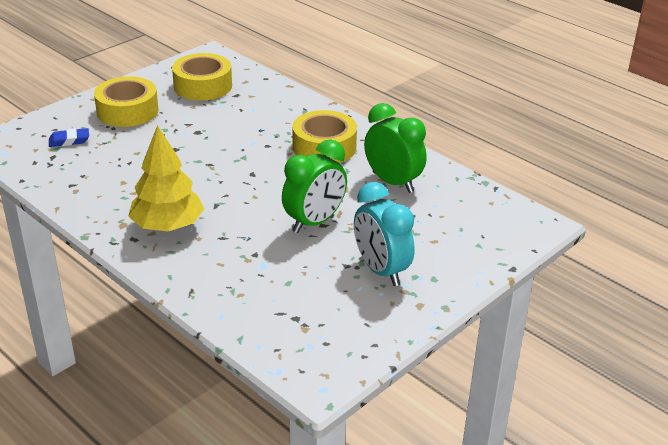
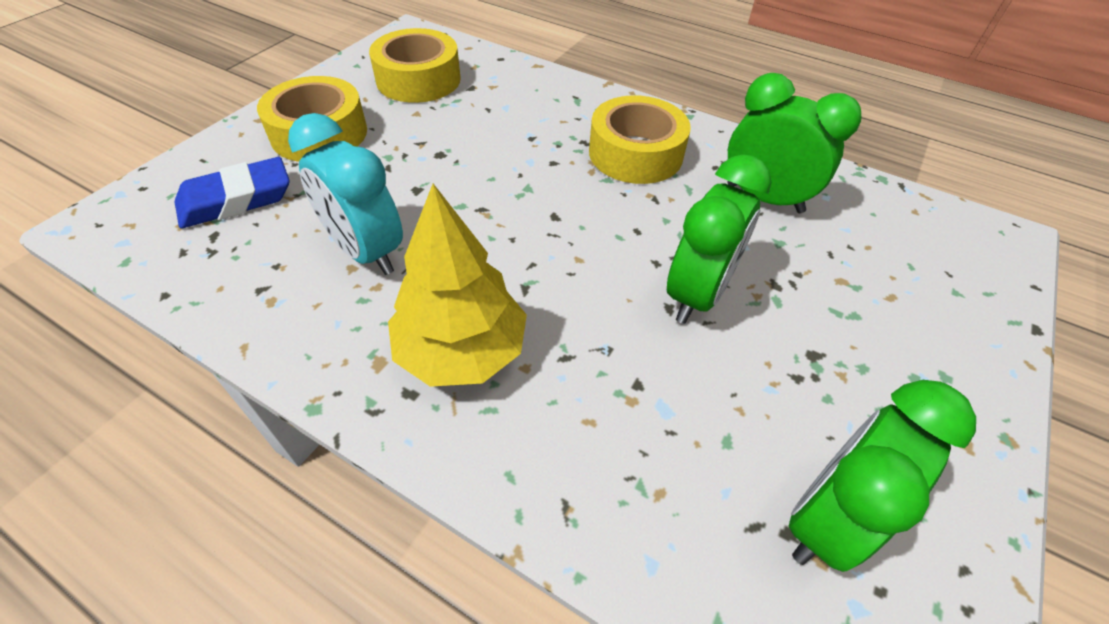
camera: 15 degrees left, 15 degrees up
(69, 141) = (236, 200): blue eraser -> blue eraser, size x1.65
(318, 316) = (826, 518): none -> green clock
(381, 270) = (858, 377): turquoise clock -> turquoise clock (366, 251)

